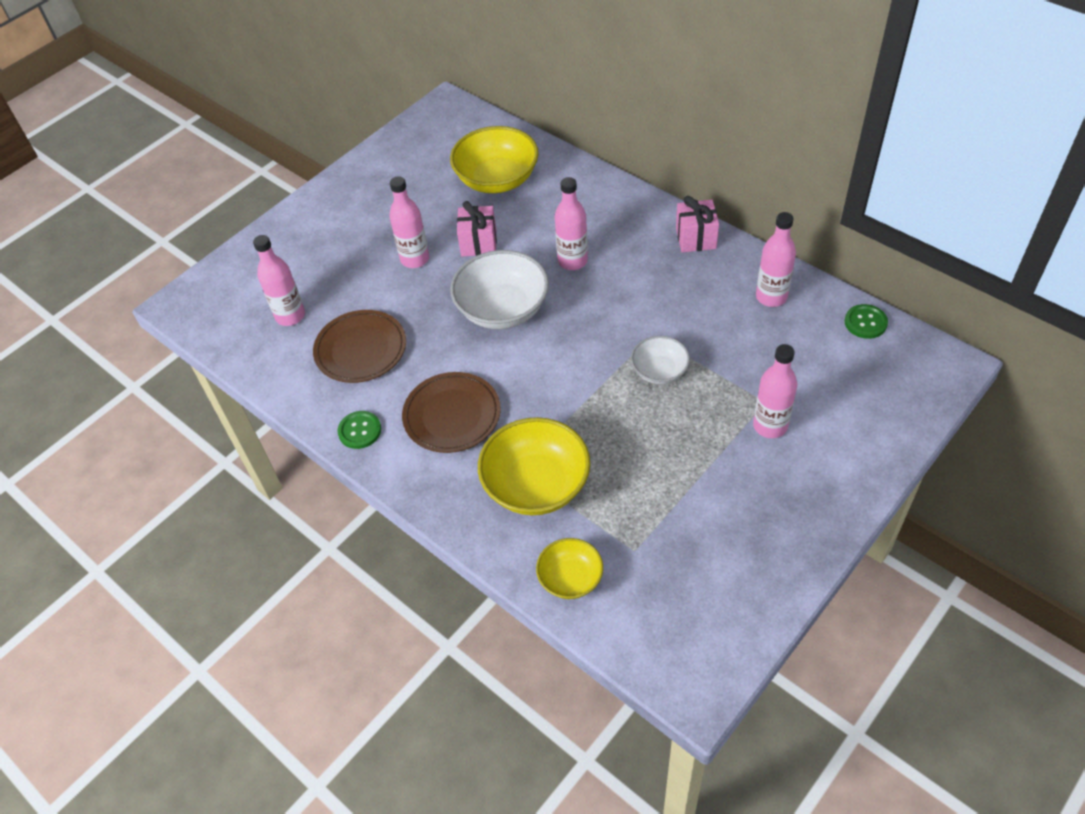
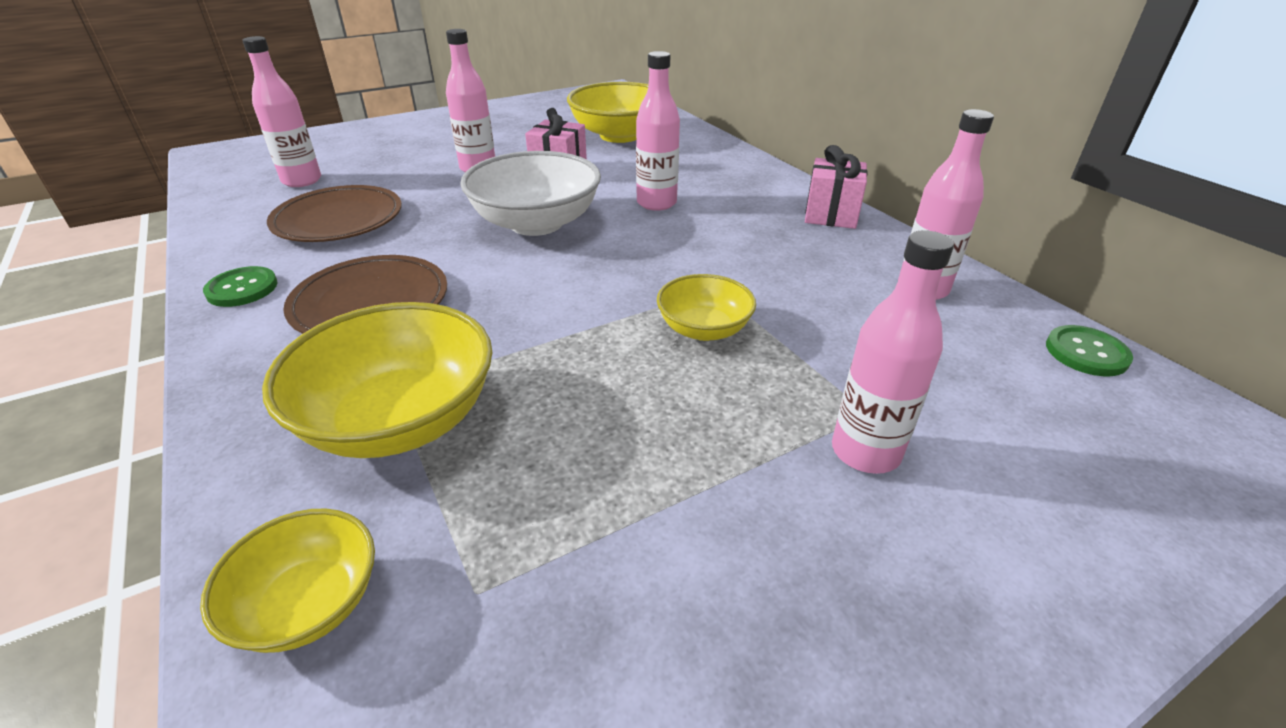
camera: 15 degrees right, 15 degrees down
(659, 371) = (704, 329): white bowl -> yellow bowl

